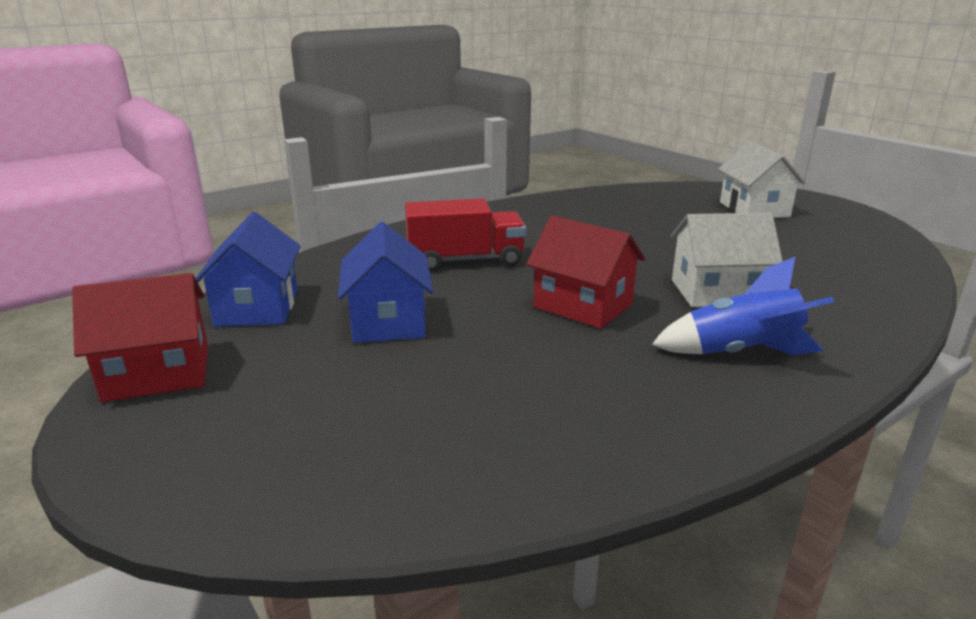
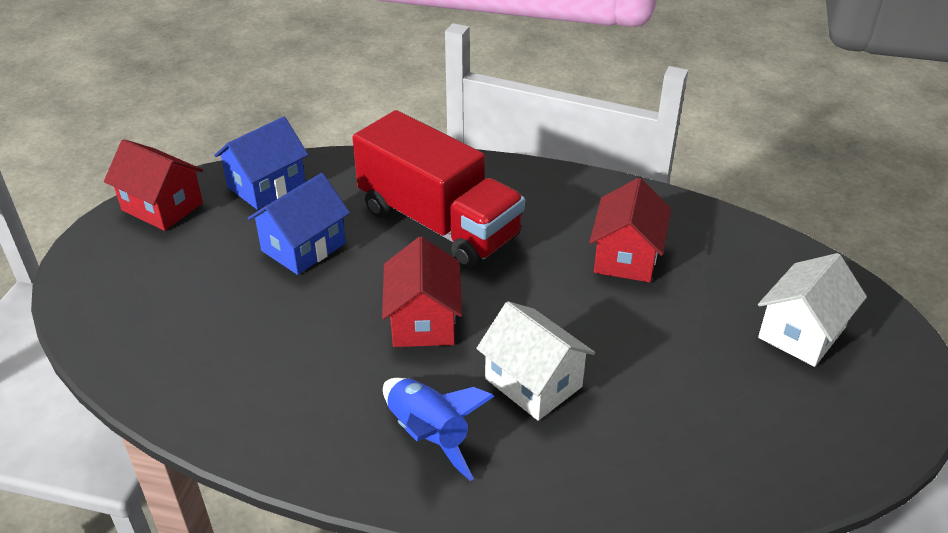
camera: 50 degrees right, 15 degrees up
(465, 260) = (439, 224): red truck -> red truck, size x1.58
(611, 222) = (626, 257): none -> red house

